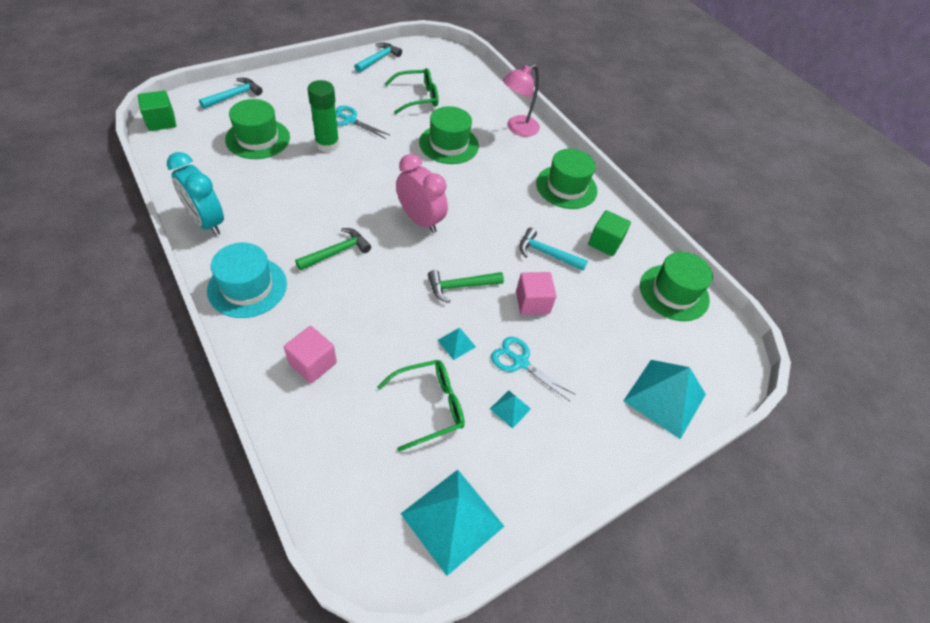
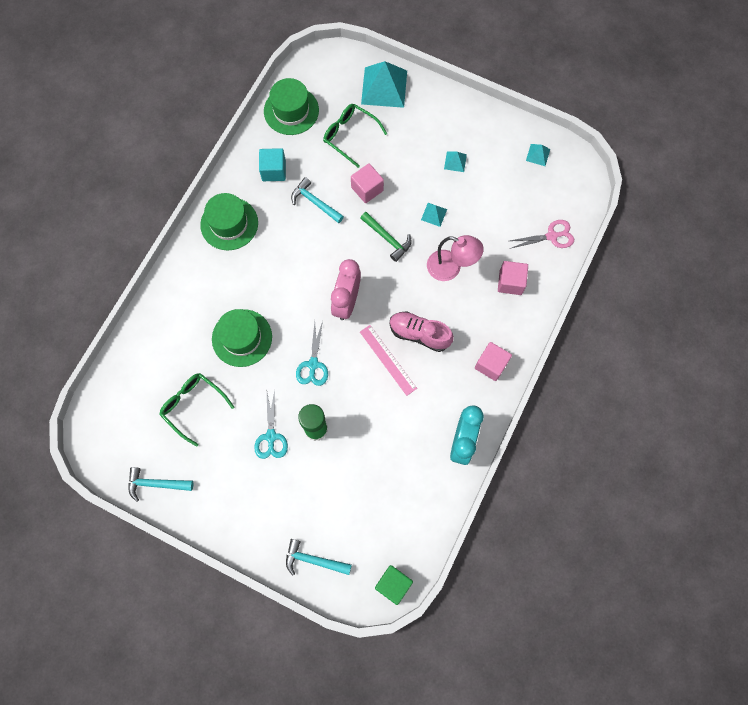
camera: 115 degrees left, 20 degrees up
(247, 287) = (491, 365): turquoise hat -> pink cube
(258, 138) = (351, 488): green hat -> none
(326, 450) = (552, 236): none -> pink scissors
(336, 216) = (388, 360): none -> pink ruler
(337, 252) = (419, 334): green hammer -> pink shoe
(429, 406) = (486, 203): green glasses -> green glasses (350, 136)
(452, 519) = (538, 155): turquoise pyramid -> turquoise pyramid, size x0.46
(517, 128) = (177, 298): pink lamp -> pink lamp (451, 268)
(520, 362) = (419, 172): turquoise scissors -> turquoise scissors (313, 364)
(546, 253) = (315, 202): turquoise hammer -> turquoise hammer turned 135 degrees clockwise
(605, 243) = (274, 171): green cube -> turquoise cube

